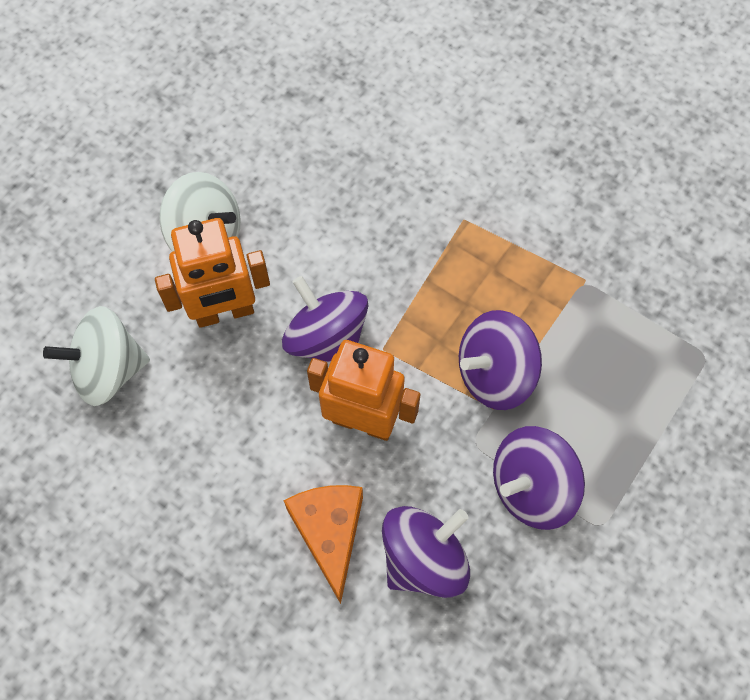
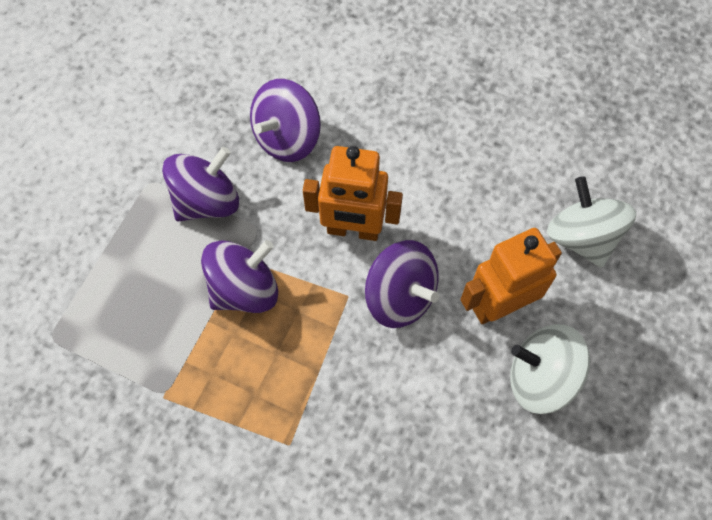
camera: 170 degrees right, 0 degrees up
(108, 370) = (582, 237): white spinning top -> white spinning top turned 90 degrees counterclockwise
(329, 533) = (363, 143): orange cheese -> none

